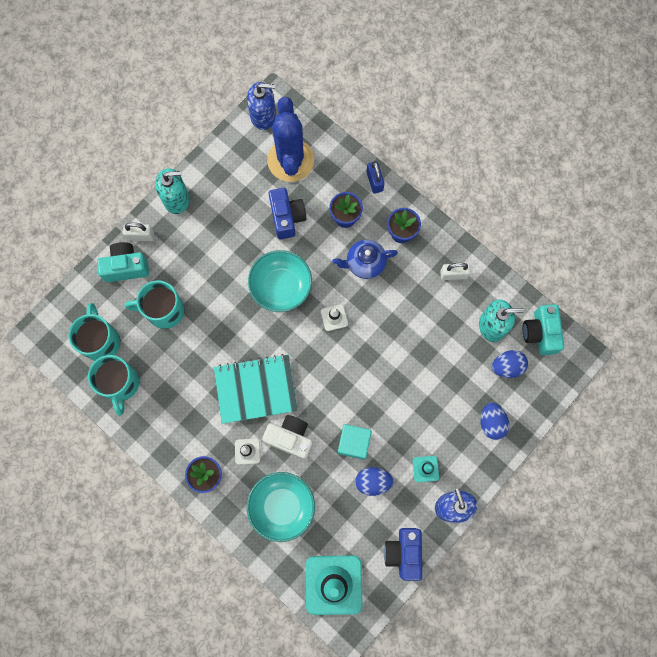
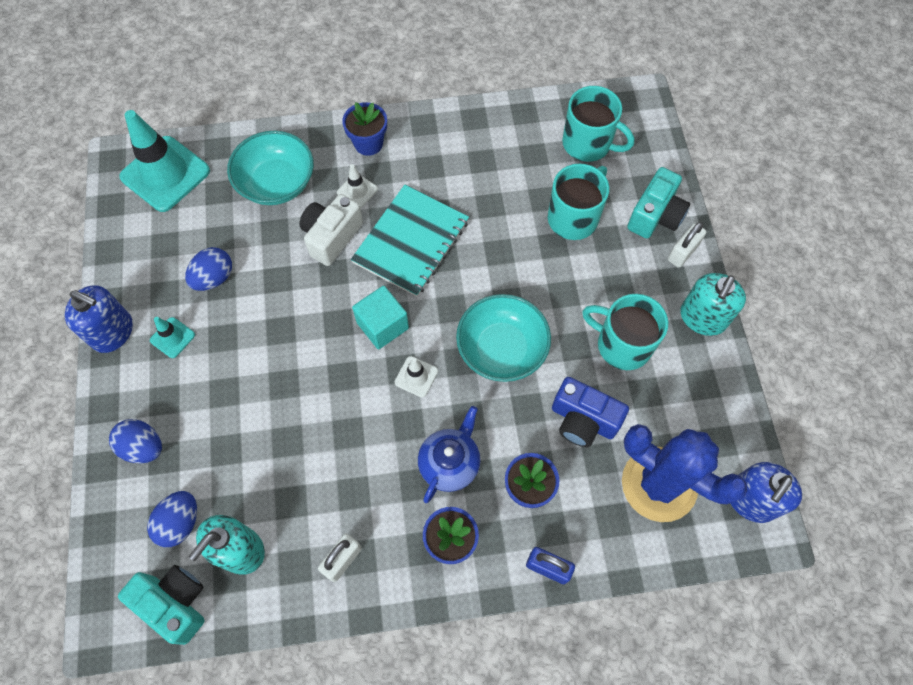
camera: 130 degrees right, 10 degrees down
(120, 384) = (527, 132): turquoise mug -> turquoise mug (622, 344)
(290, 438) = (331, 237): white camera -> white camera turned 150 degrees clockwise
(353, 443) = (268, 290): turquoise cube -> turquoise cube (382, 325)
(403, 552) = (124, 253): blue camera -> none

